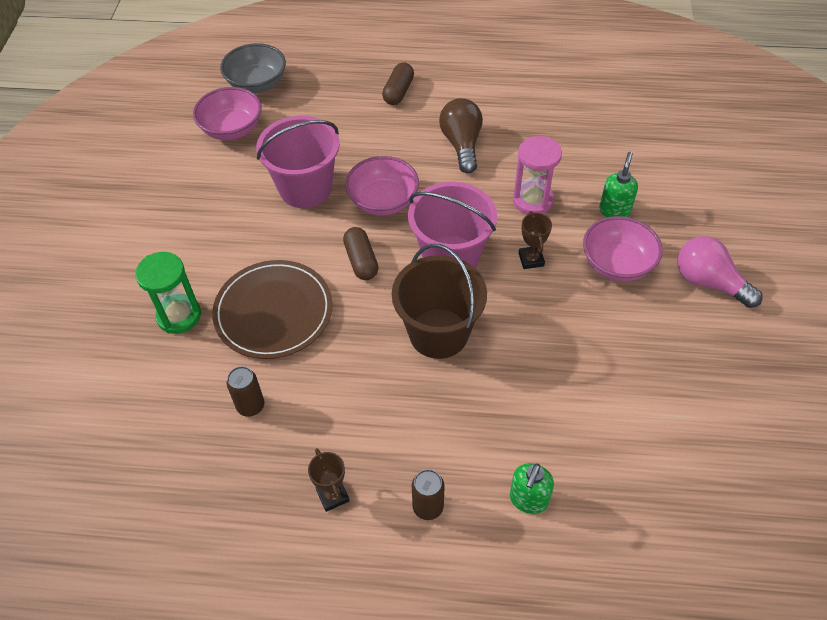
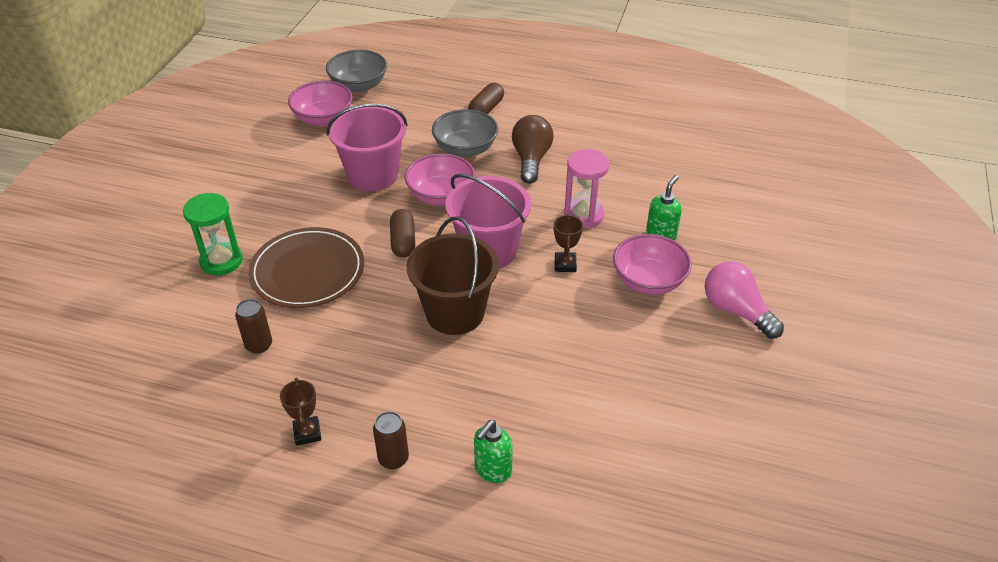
camera: 10 degrees right, 10 degrees down
(391, 142) = (465, 149): none -> grey bowl

